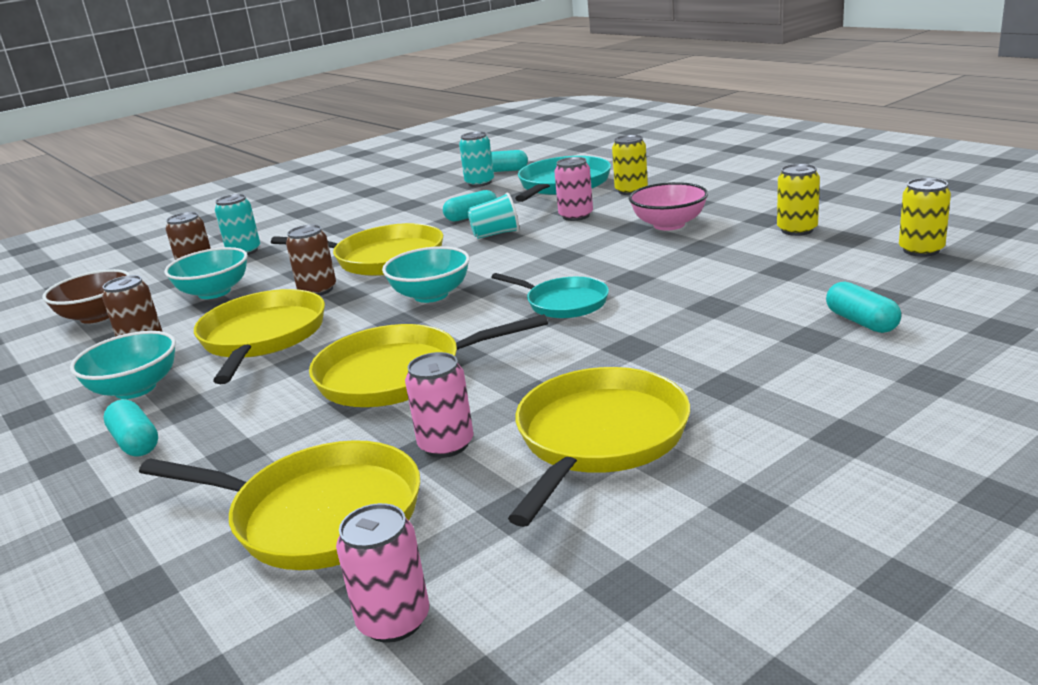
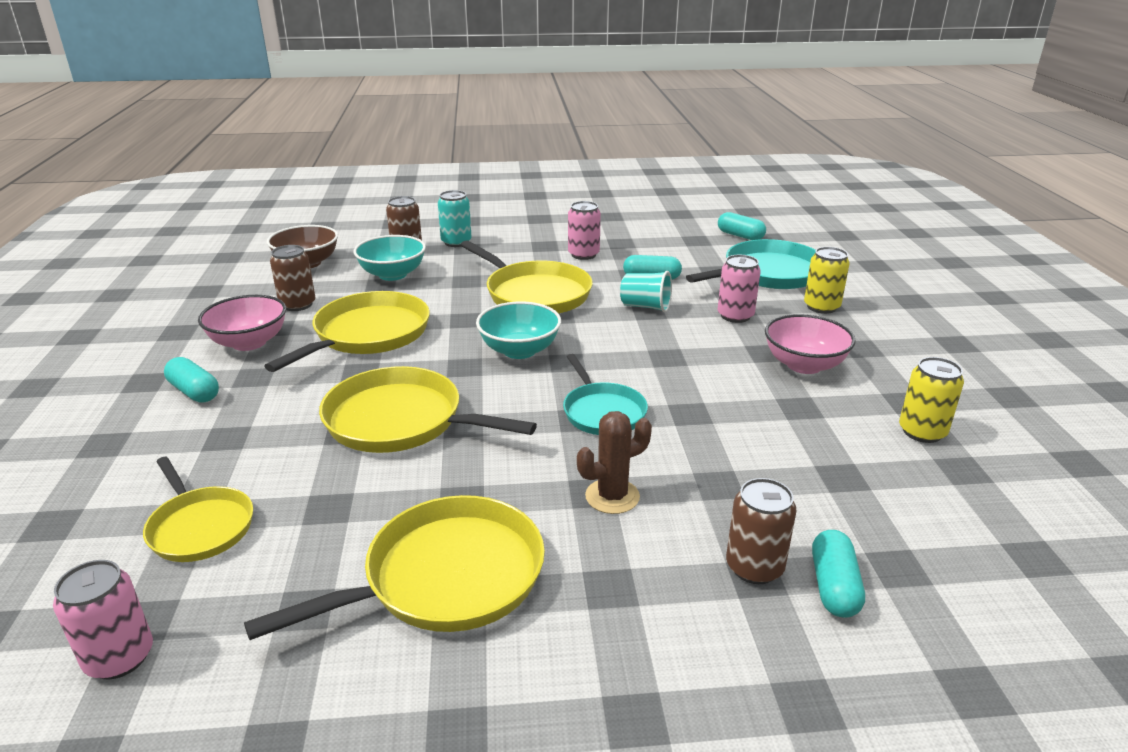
camera: 30 degrees right, 5 degrees up
(135, 389) = (249, 342): turquoise bowl -> pink bowl
(135, 442) = (194, 392): turquoise capsule -> turquoise capsule turned 45 degrees counterclockwise
(317, 290) = (454, 305): brown can -> brown can (754, 567)
(319, 515) = (200, 527): yellow pan -> yellow pan, size x0.62
(446, 445) = (344, 513): pink can -> pink can (583, 254)
(479, 183) = (703, 242): turquoise can -> none
(649, 343) = (612, 496): none -> brown cactus
(921, 250) = (1026, 528): yellow can -> none

